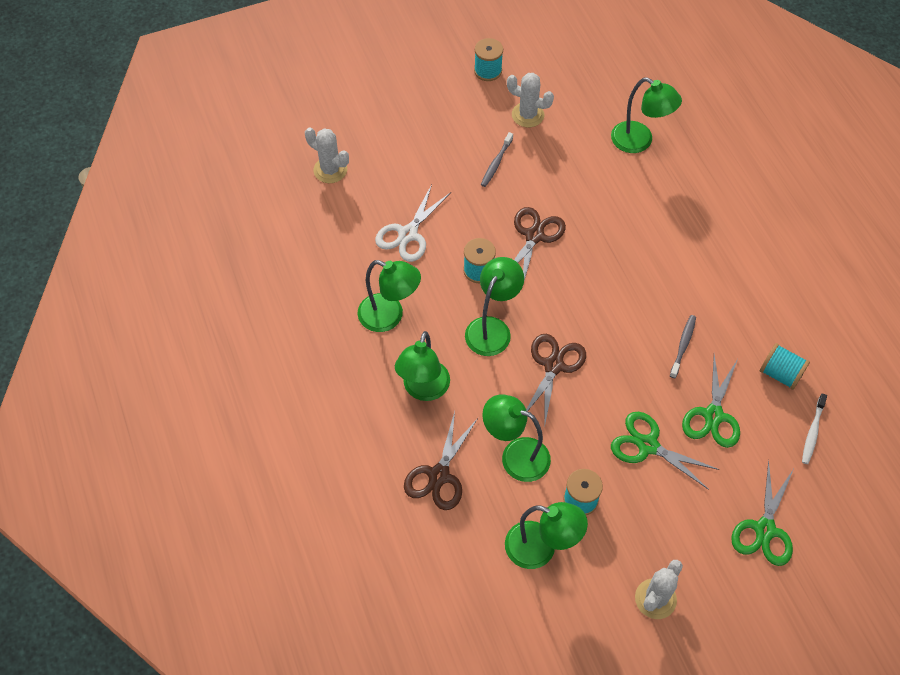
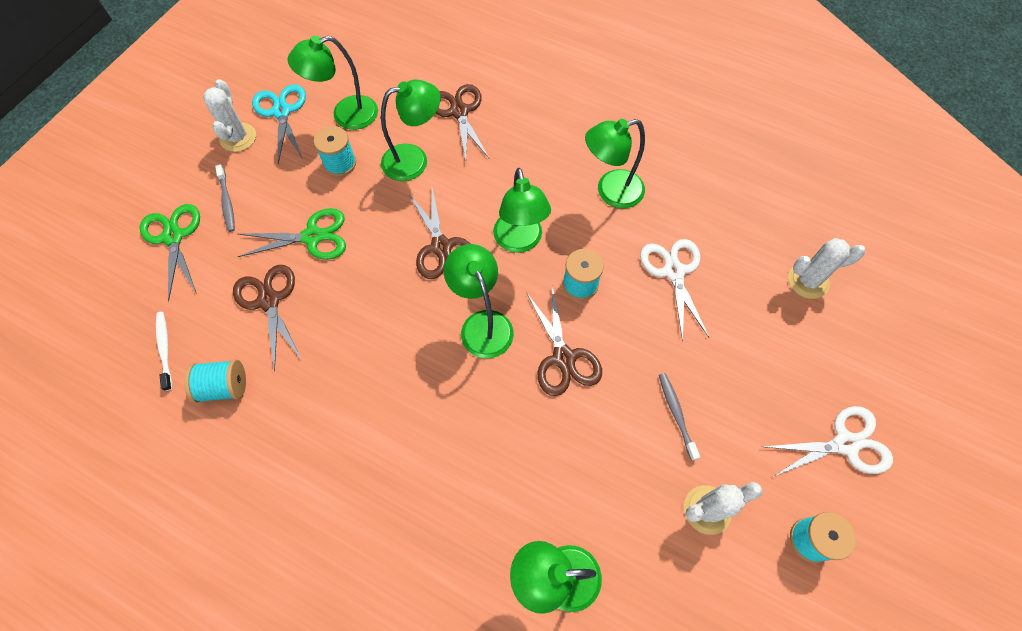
camera: 140 degrees right, 5 degrees up
(418, 90) = (845, 444): none -> white scissors
(423, 390) = (527, 158): green lamp -> green lamp (482, 324)
(597, 599) = (282, 112): none -> turquoise scissors
(683, 345) = (337, 348): grey toothbrush -> grey toothbrush (227, 202)
(713, 415) = (269, 300): green scissors -> brown scissors

